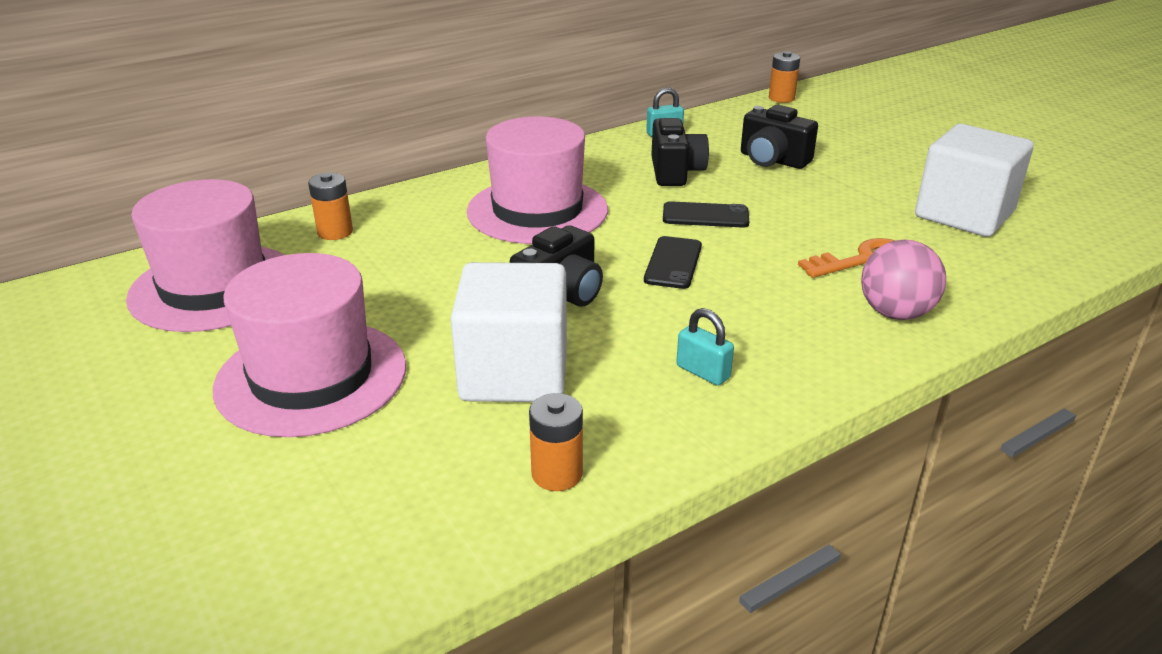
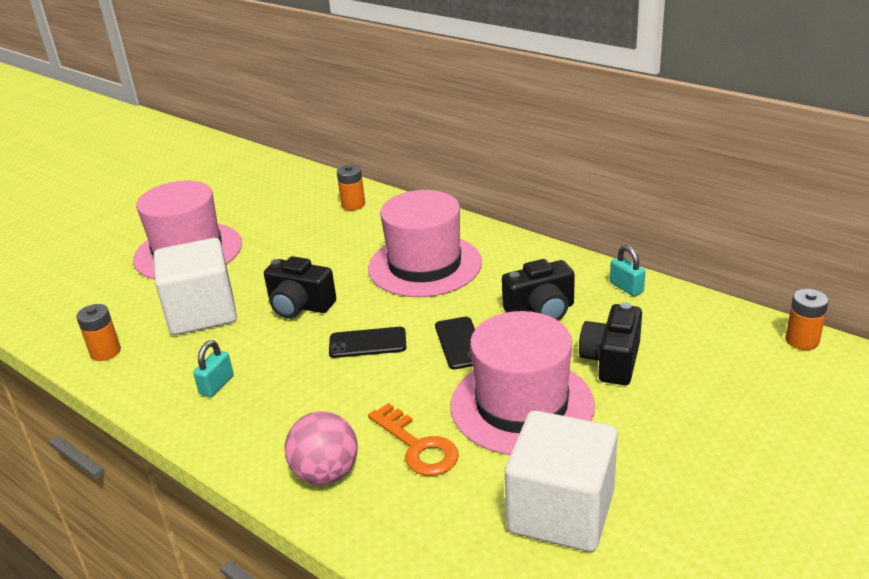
camera: 75 degrees right, 0 degrees up
(214, 287) = (272, 194): pink hat -> pink hat (522, 405)

